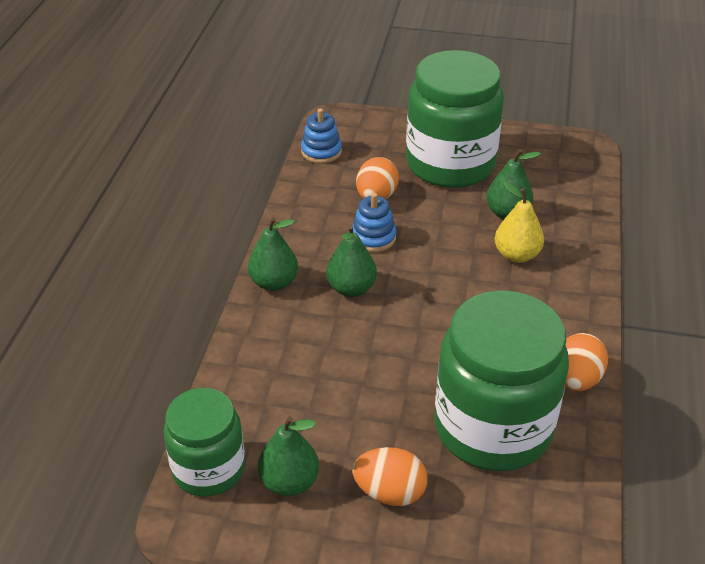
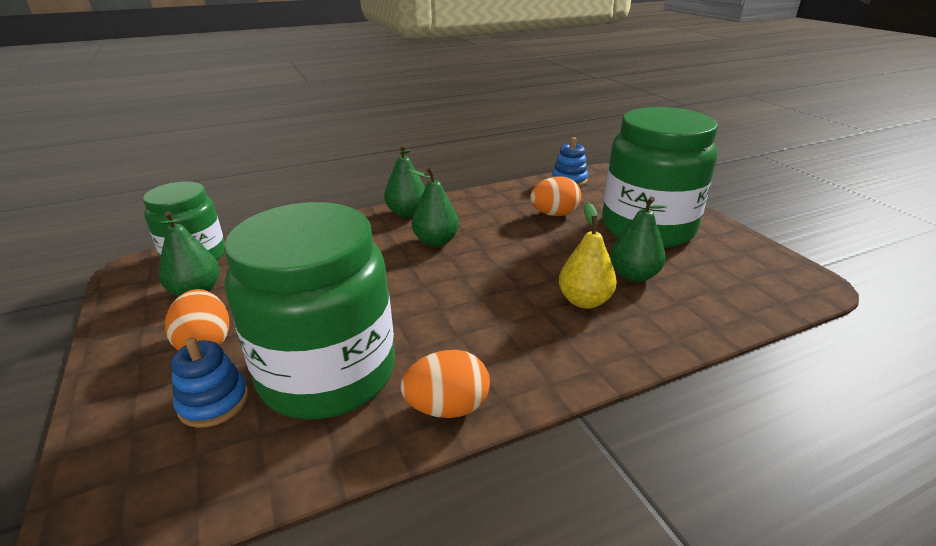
camera: 55 degrees right, 10 degrees down
(373, 238) = (506, 229): blue stacking toy -> blue stacking toy (214, 402)

